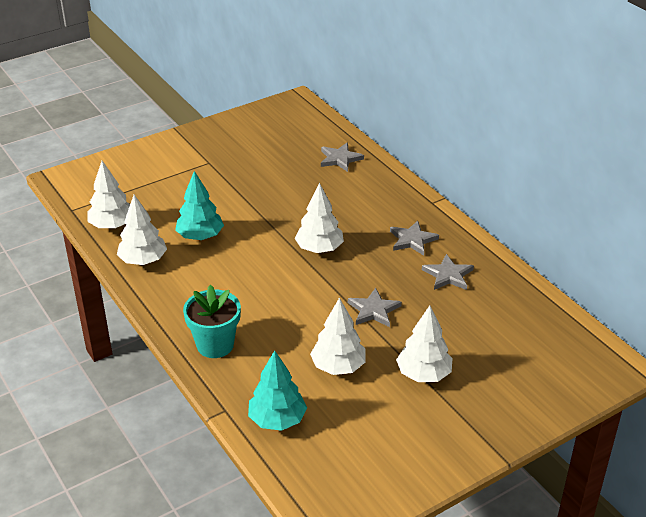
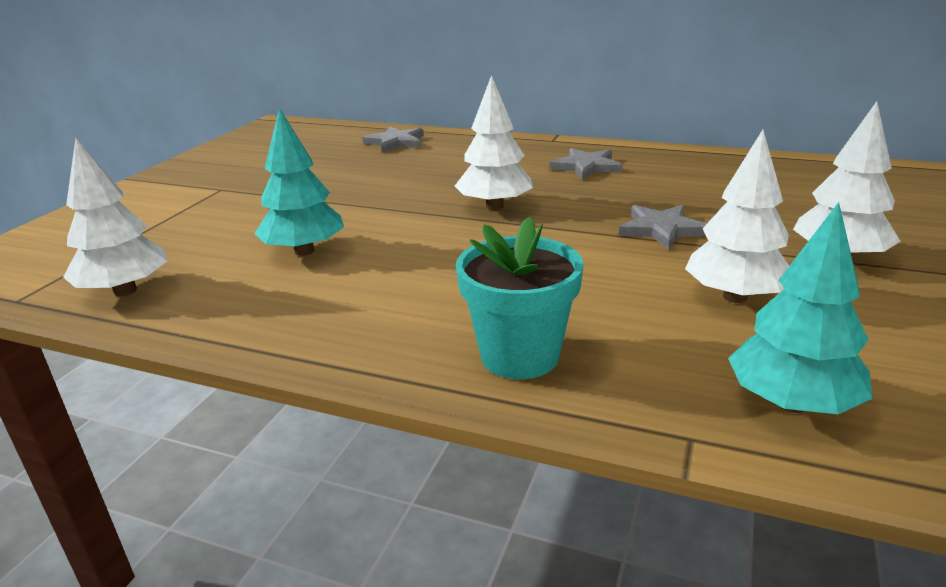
camera: 35 degrees left, 10 degrees down
(143, 260) = (237, 308): white tree -> none
(448, 275) = (676, 176): grey star -> none

